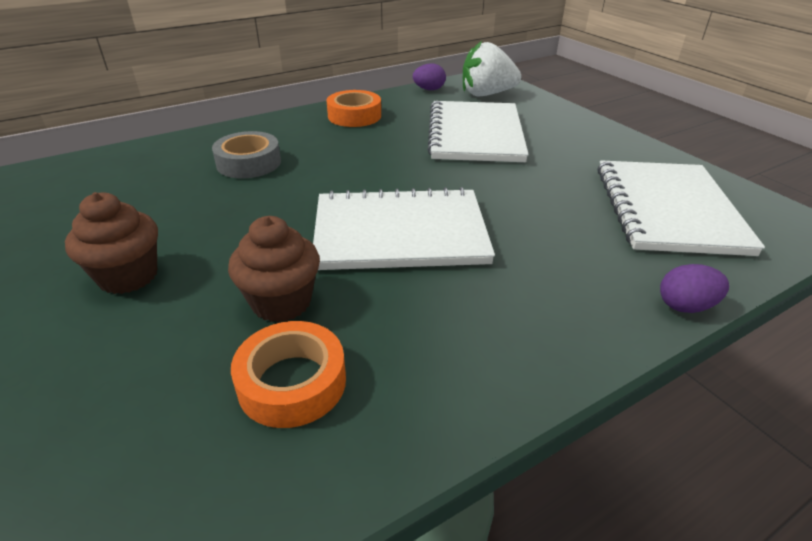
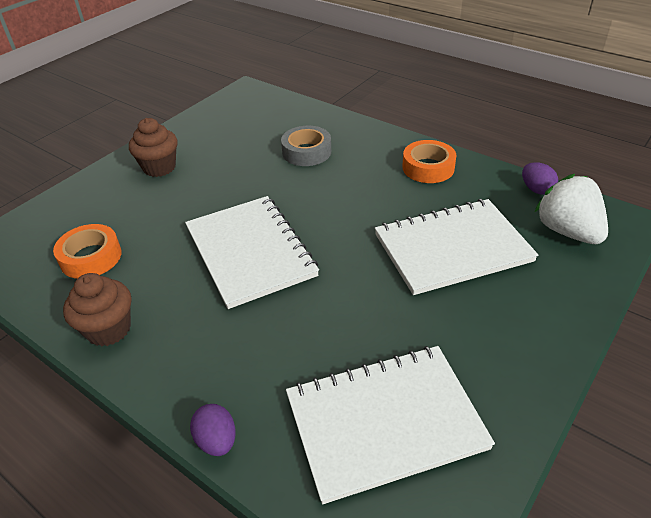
camera: 70 degrees right, 5 degrees up
(281, 302) = (154, 228): brown cupcake -> brown cupcake (108, 329)

